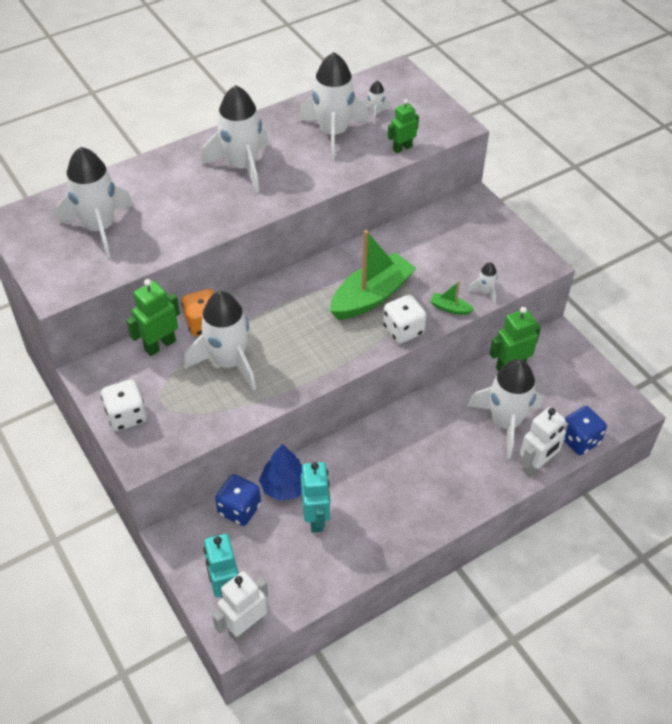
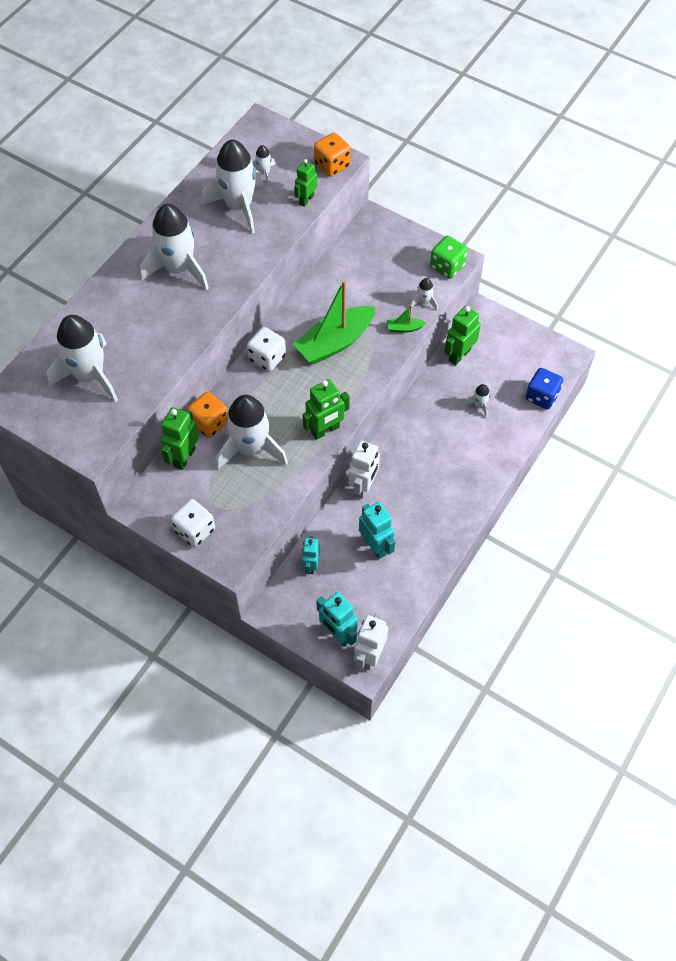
camera: 25 degrees left, 10 degrees up
(239, 509) = (311, 565): blue dice -> turquoise robot
(284, 486) = (336, 531): blue tree -> none
(312, 373) = (325, 430): none -> green robot
(371, 296) = (335, 342): green boat -> green boat turned 150 degrees counterclockwise
(403, 330) = (377, 362): white dice -> white dice (267, 358)
(446, 127) = (332, 165): none -> orange dice
(505, 423) = (479, 405): white rocket -> white rocket, size x0.42
(528, 267) = (447, 266): none -> green dice
(536, 466) = (520, 431): white robot -> white robot (363, 486)

